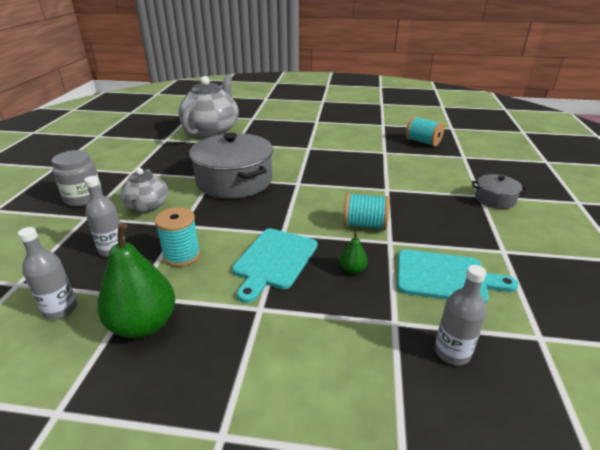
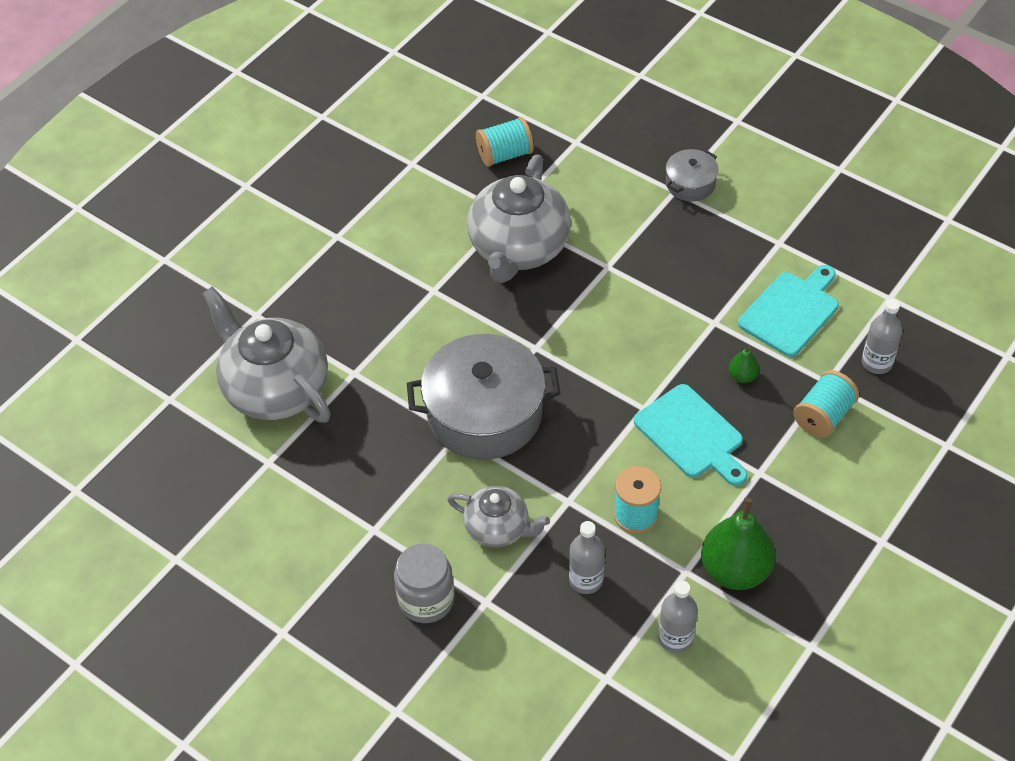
camera: 60 degrees left, 20 degrees up
(364, 161) = (518, 249): none -> grey teapot
(364, 225) = (671, 327): turquoise spool -> turquoise spool (823, 416)

